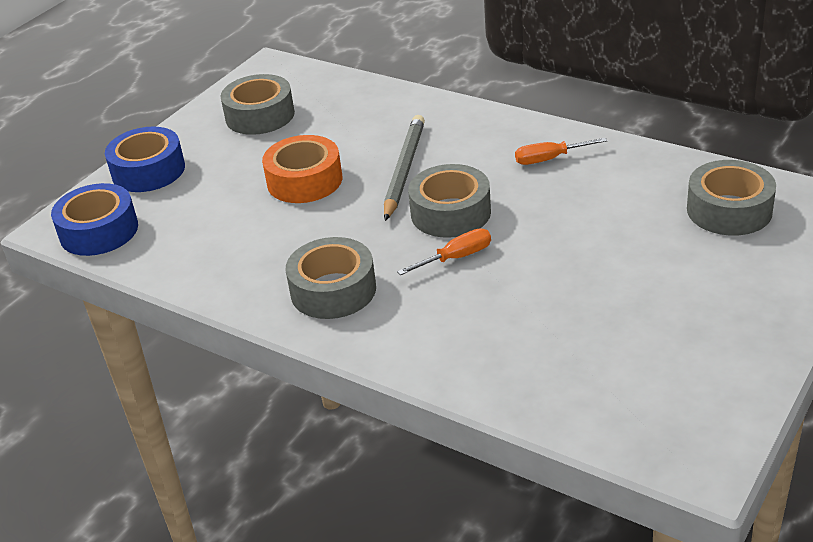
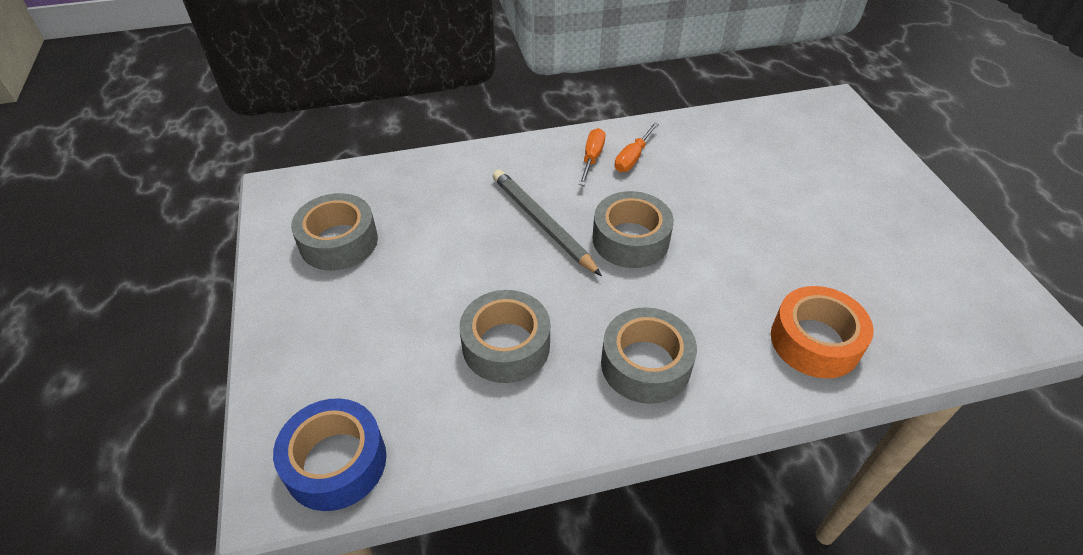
camera: 50 degrees left, 10 degrees up
(148, 171) = (297, 361): blue tape -> none
(304, 181) = (473, 280): orange tape -> orange tape (815, 341)
(456, 258) = (689, 274): orange screwdriver -> orange screwdriver (592, 158)
(729, 210) = (788, 137): grey tape -> grey tape (506, 345)

